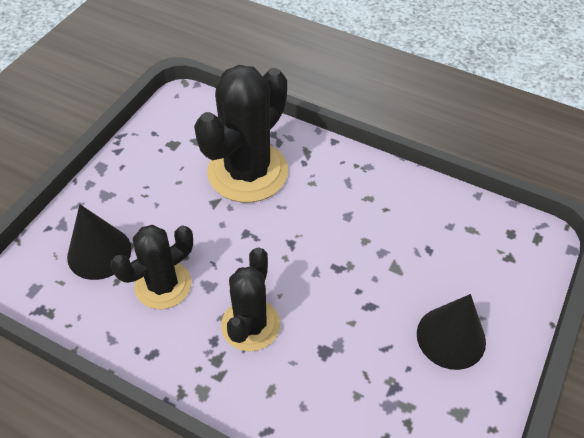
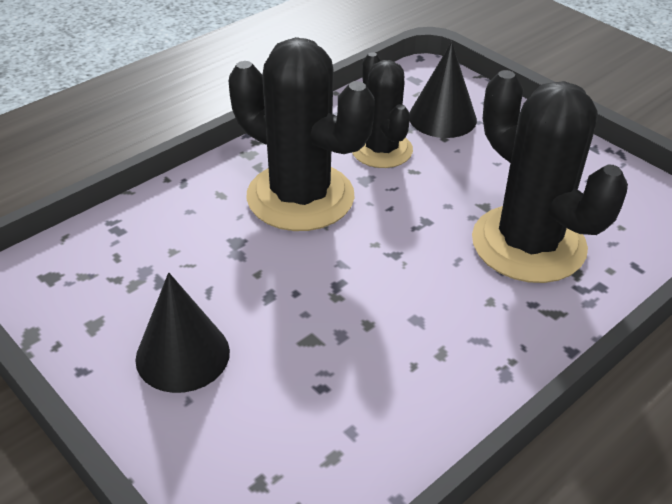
camera: 110 degrees right, 10 degrees down
(250, 325) = (300, 197): black cactus -> black cactus, size x1.62

